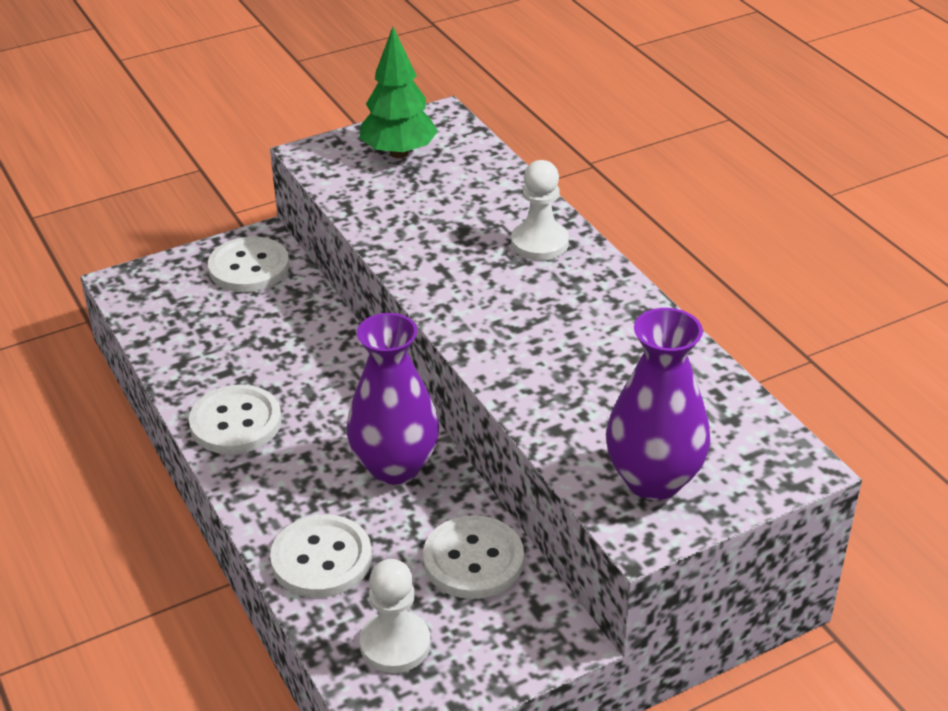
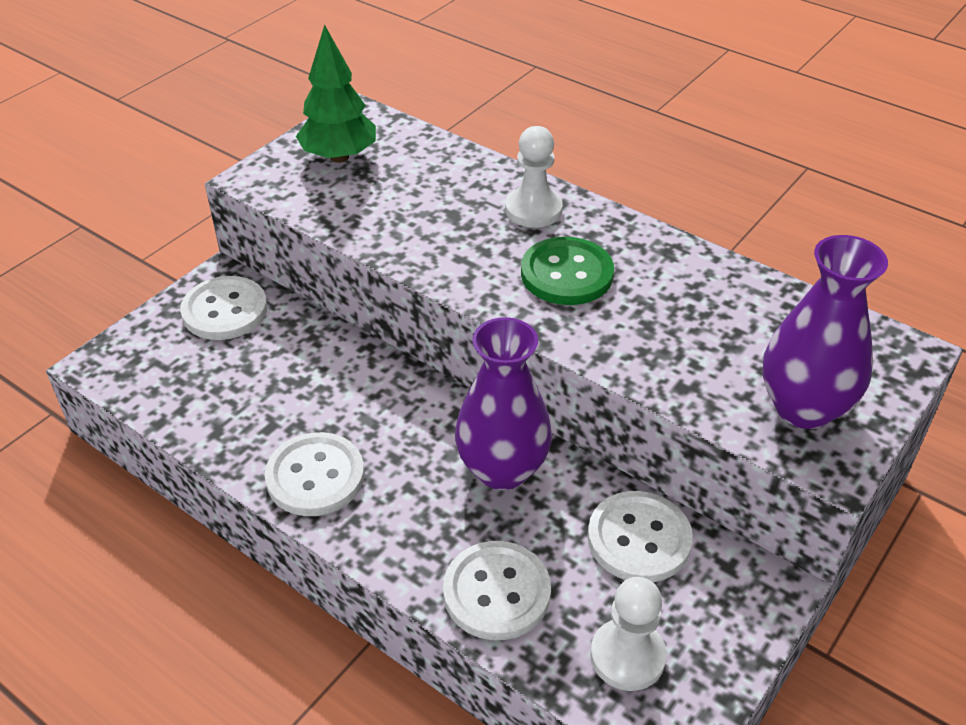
camera: 25 degrees left, 5 degrees up
(526, 306) = (566, 274): none -> green button

